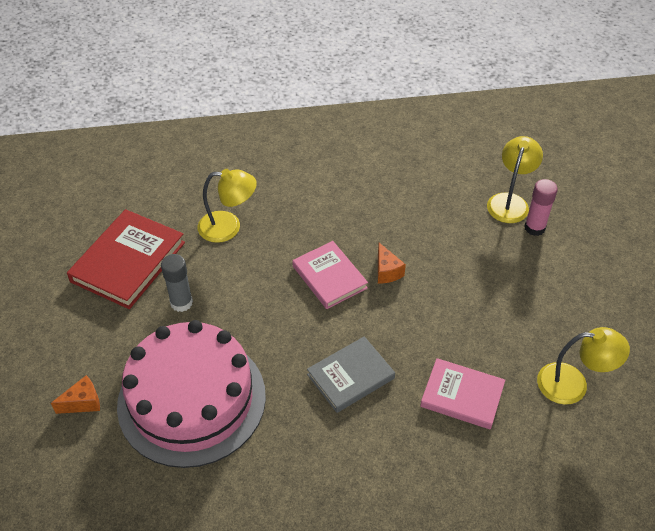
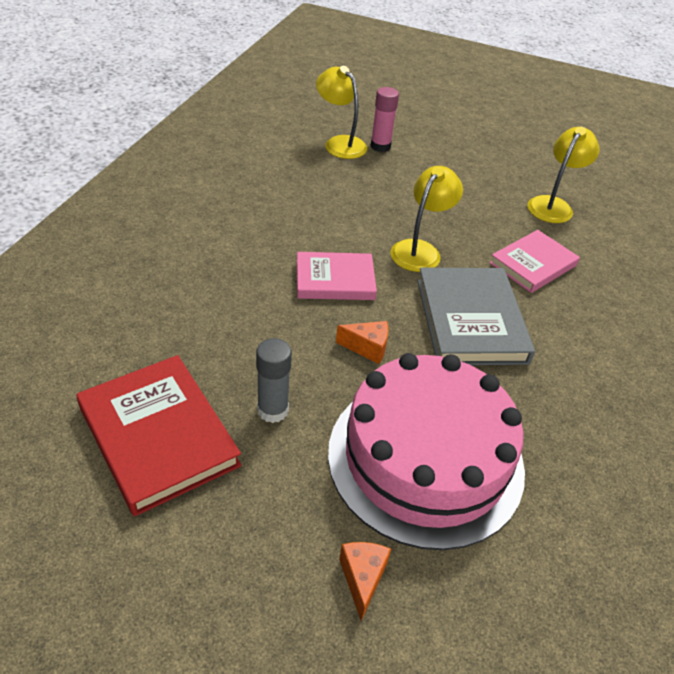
camera: 65 degrees left, 5 degrees down
(228, 227) = (192, 322): yellow lamp -> yellow lamp (420, 250)
(350, 376) = (470, 320): grey book -> grey book, size x1.51
(387, 271) = (359, 242): orange cheese -> orange cheese (367, 348)

